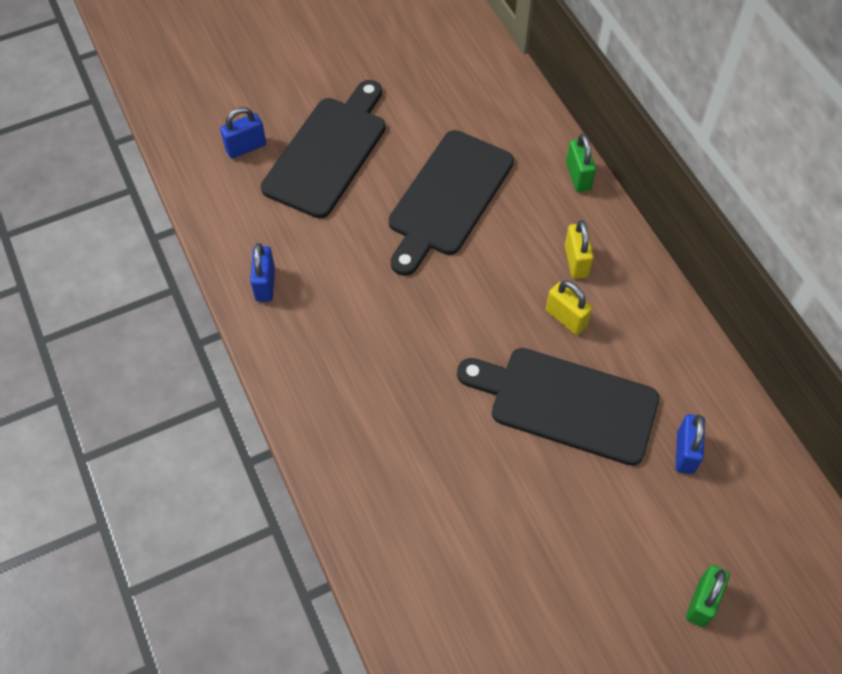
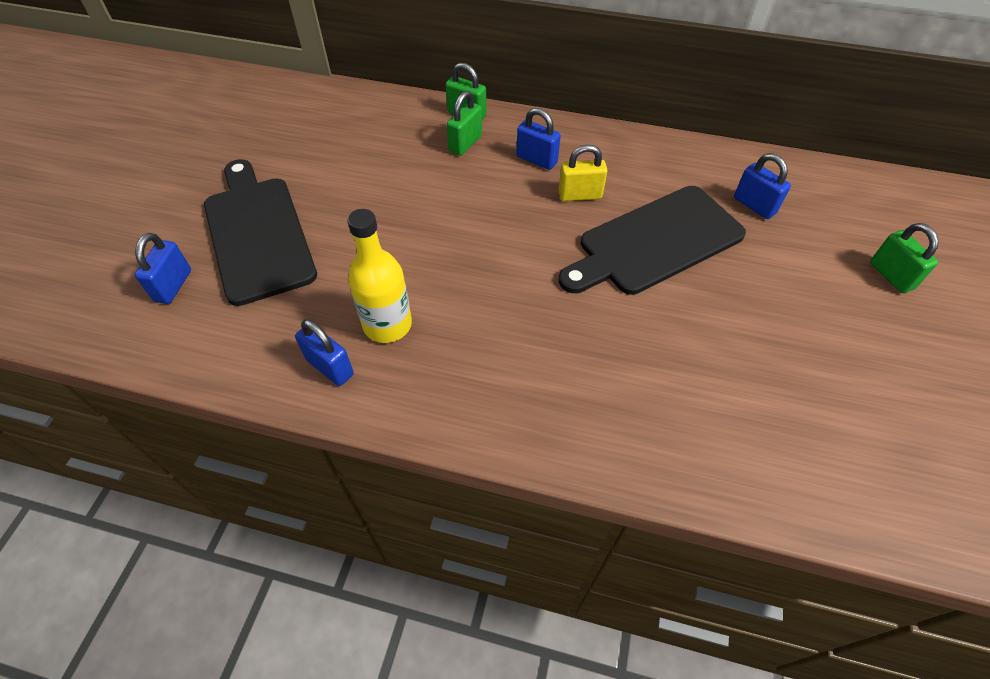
camera: 50 degrees left, 5 degrees down
(325, 289) = (387, 325): none -> yellow bottle
(448, 198) = (397, 191): black cutting board -> none
(543, 201) = (465, 143): none -> green padlock
(576, 261) = (536, 159): yellow padlock -> blue padlock

